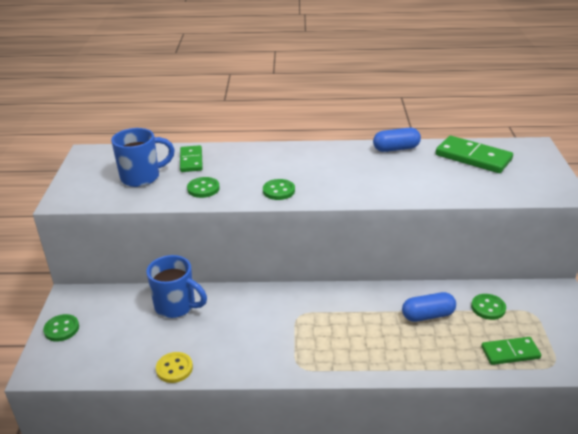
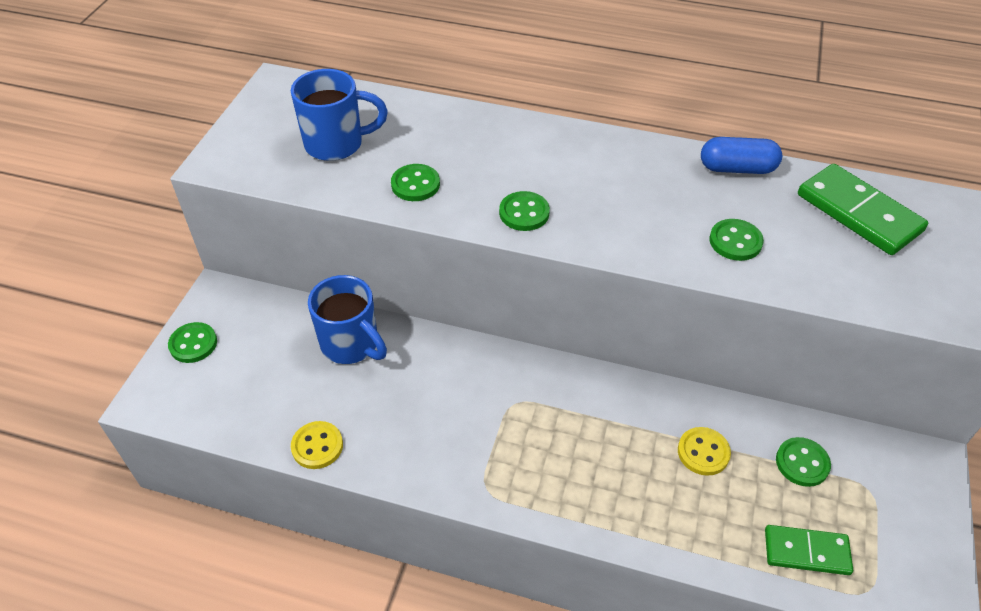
camera: 15 degrees right, 15 degrees up
(191, 160) = (416, 127): green domino -> none
(410, 182) = (735, 241): none -> green button
(427, 315) = (703, 452): blue capsule -> yellow button

